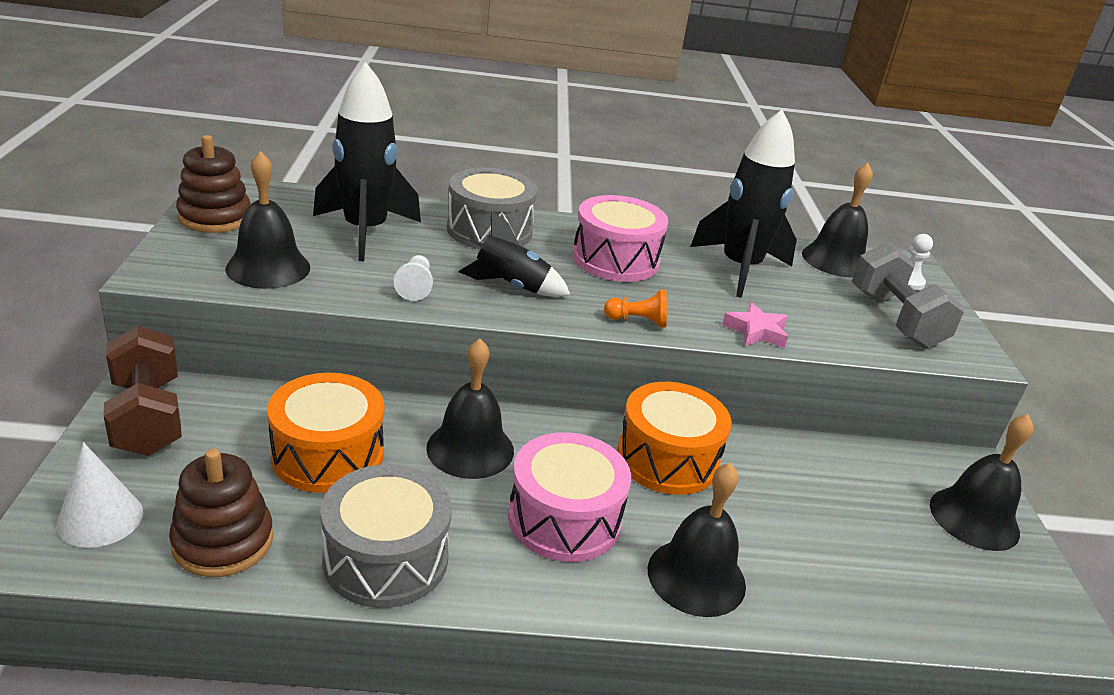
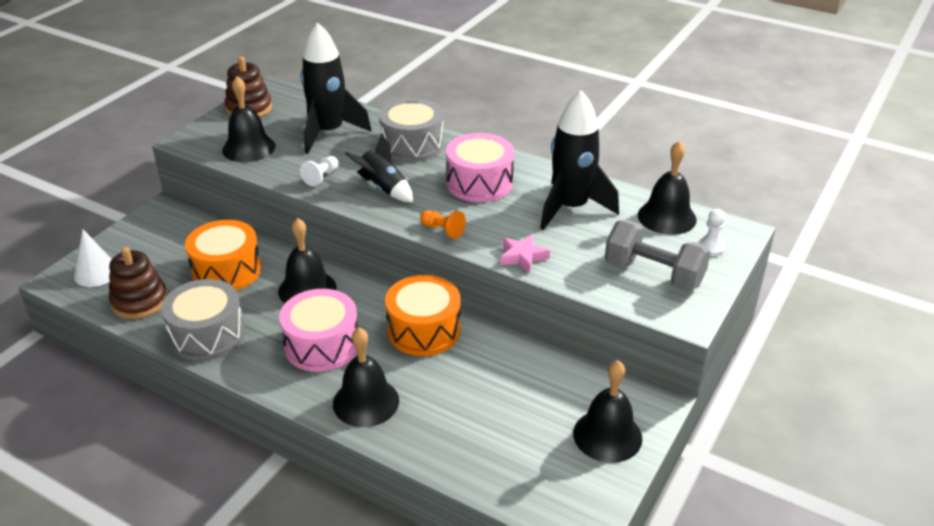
camera: 35 degrees right, 5 degrees up
(147, 417) = (156, 225): brown dumbbell -> none
(895, 319) = (653, 274): grey dumbbell -> grey dumbbell turned 75 degrees counterclockwise

